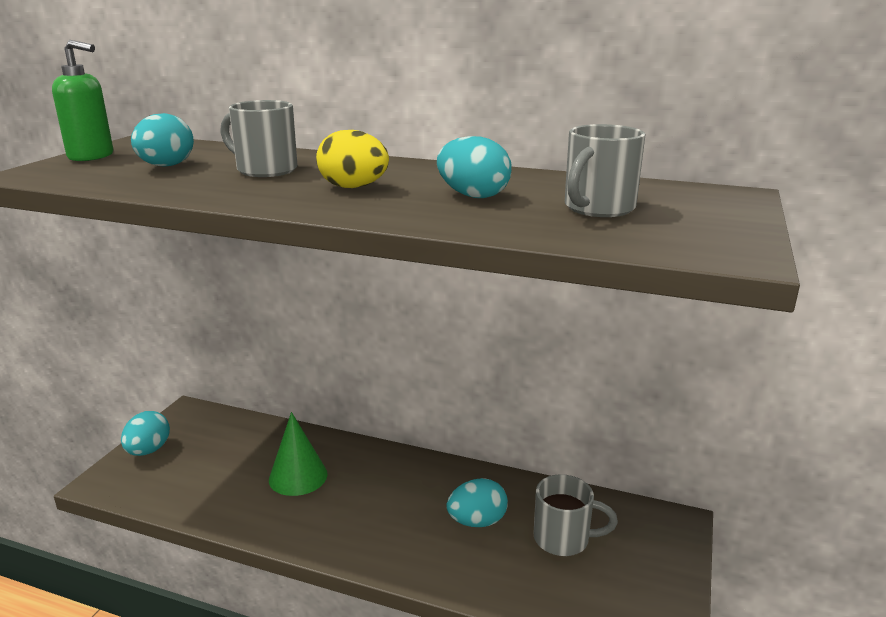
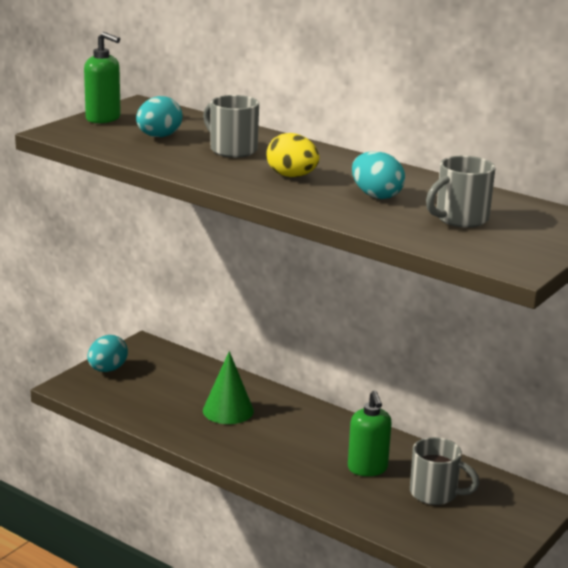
camera: 15 degrees right, 0 degrees up
(477, 521) = (367, 469): turquoise egg -> green soap dispenser

